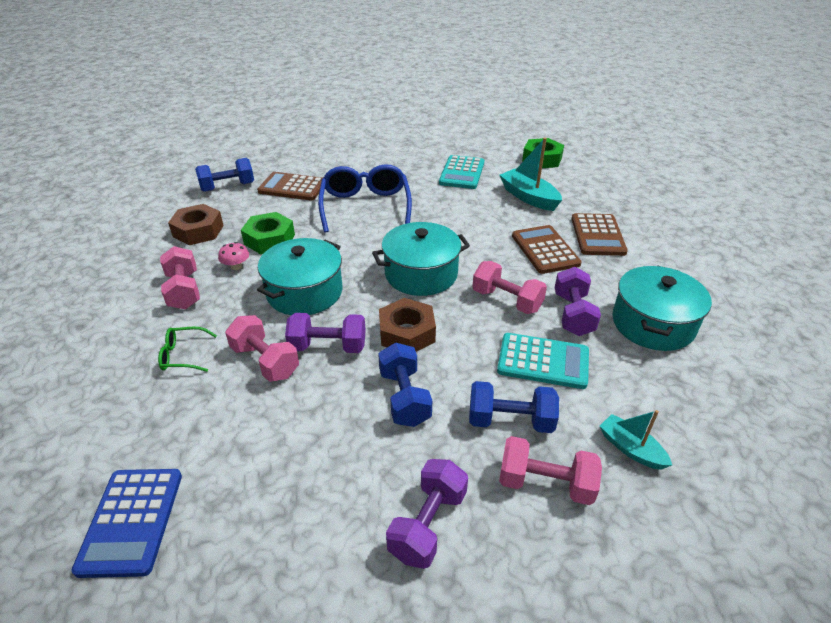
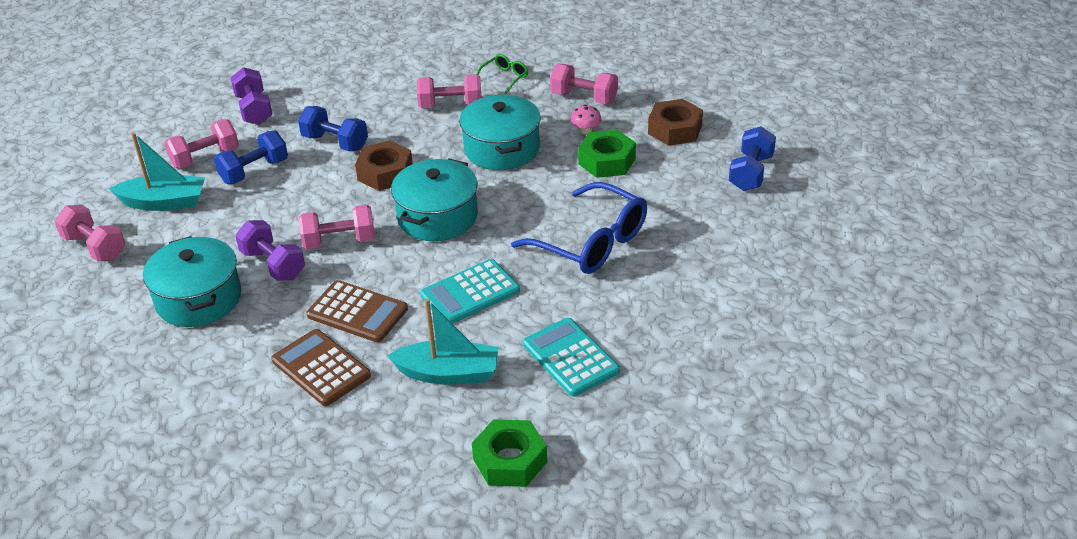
camera: 135 degrees right, 0 degrees up
(132, 521) = (398, 33): blue calculator -> none
(292, 187) = (697, 213): brown calculator -> none
(328, 346) = (425, 134): purple dumbbell -> none
(543, 361) = (265, 216): turquoise calculator -> turquoise calculator (470, 293)
(631, 448) = (164, 202): turquoise boat -> turquoise boat, size x1.62
(734, 441) = (95, 247): none -> pink dumbbell

